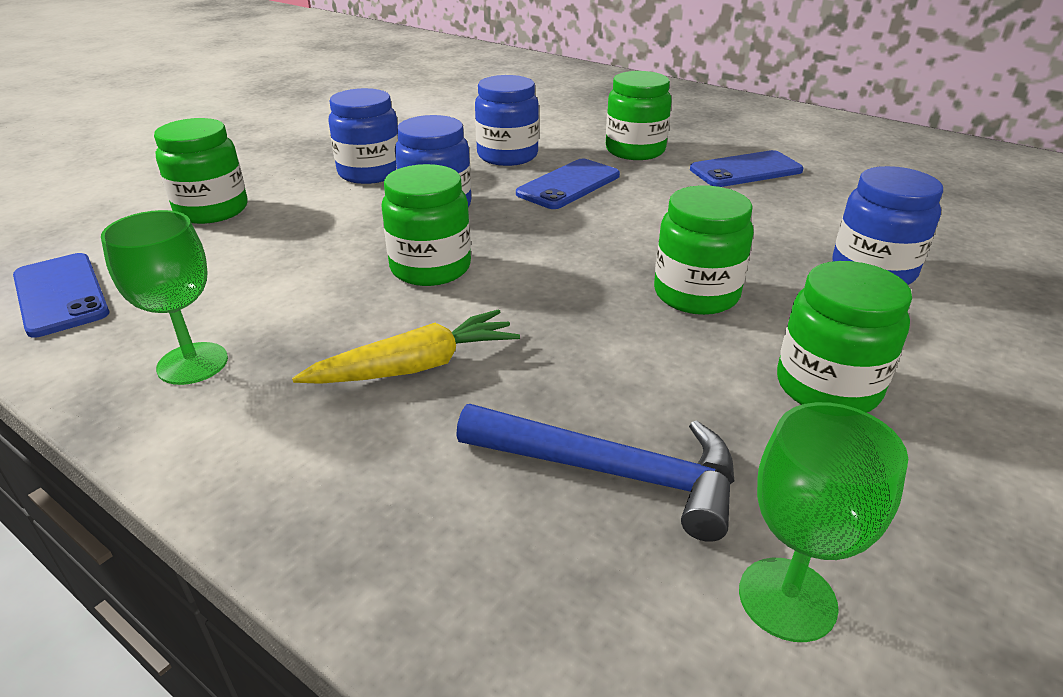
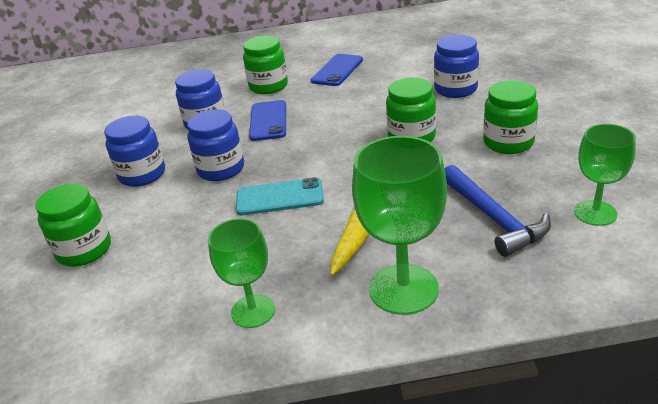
camera: 40 degrees left, 0 degrees up
(60, 294) = (93, 345): blue phone -> none
(342, 466) = (403, 289): none -> green goblet
(430, 268) = (279, 197): green jar -> turquoise phone
(611, 472) = (493, 218): blue hammer -> blue hammer turned 90 degrees clockwise

